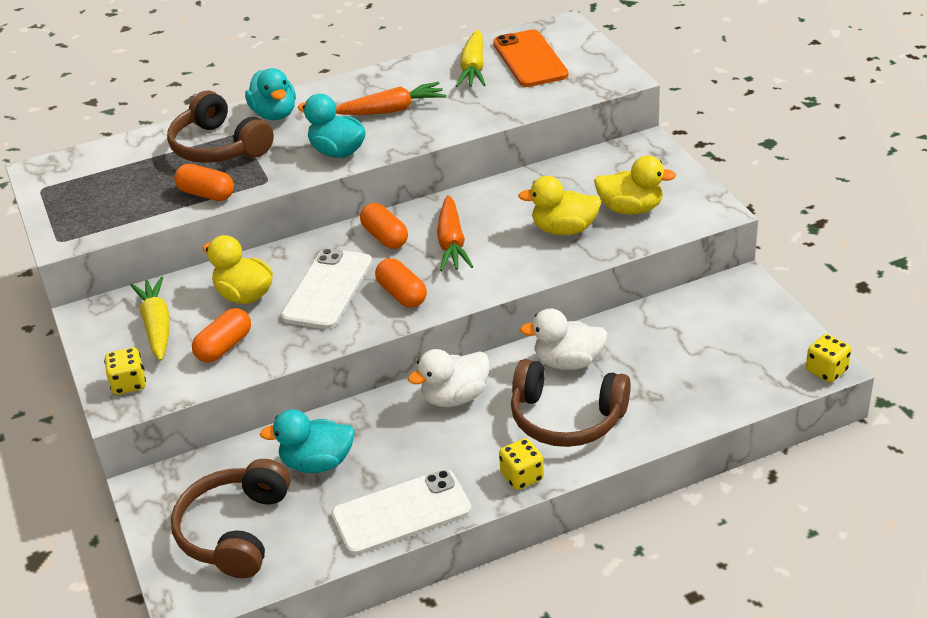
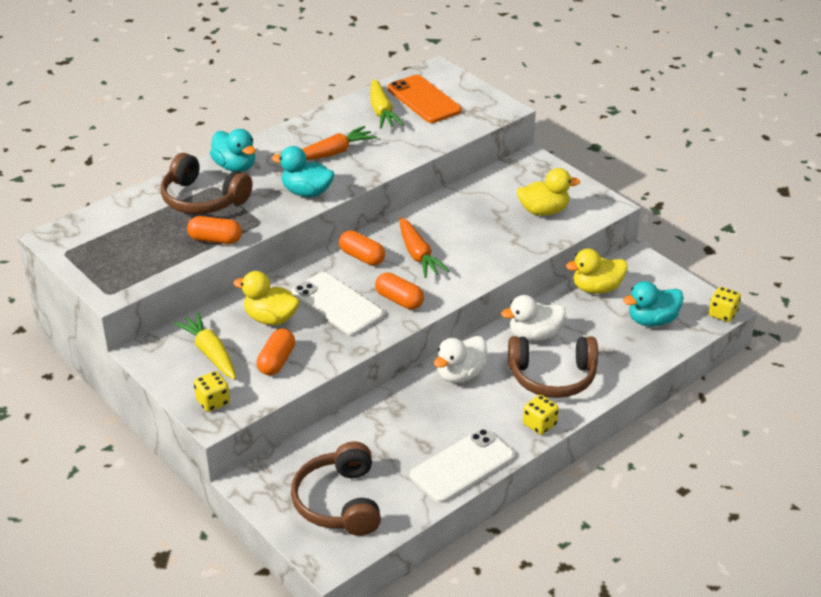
camera: 20 degrees left, 0 degrees up
(317, 463) = (378, 441): turquoise duck -> turquoise duck (652, 320)
(327, 289) = (337, 304): white phone -> white phone turned 45 degrees counterclockwise
(564, 229) = (500, 233): yellow duck -> yellow duck (596, 288)

